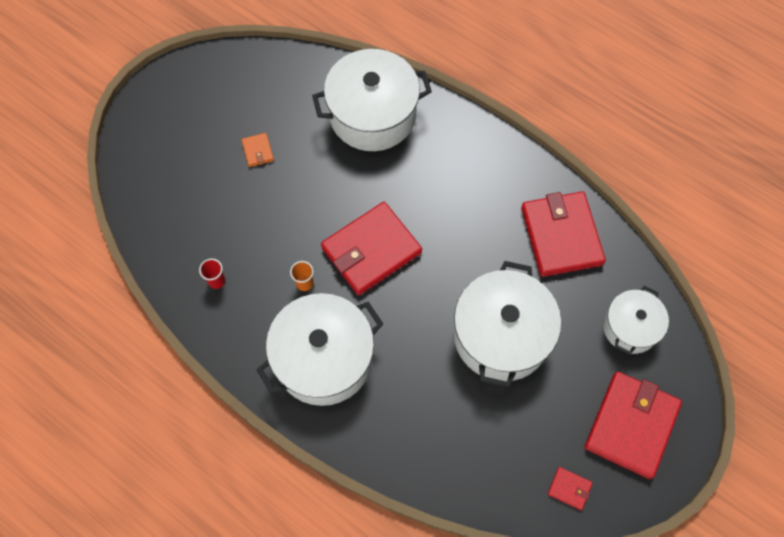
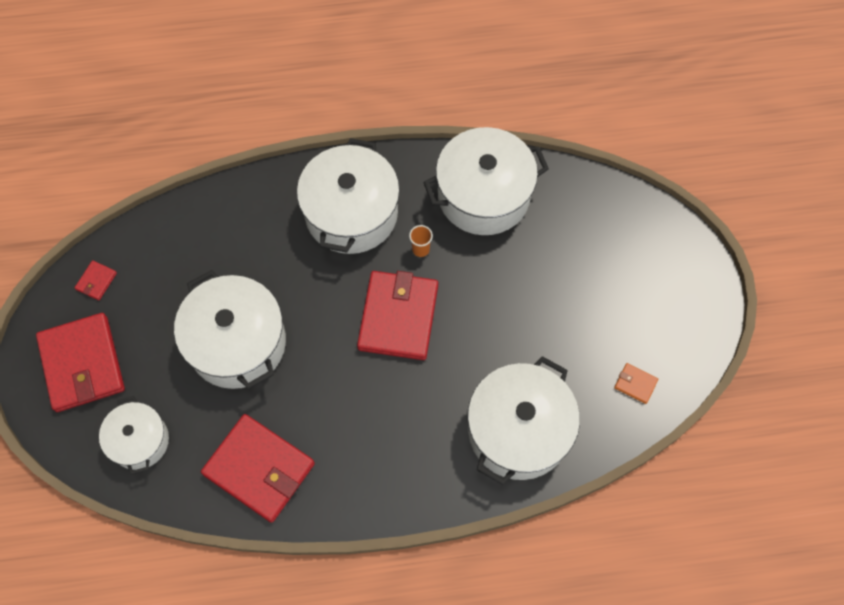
camera: 135 degrees right, 0 degrees up
(217, 281) = (483, 195): red cup -> white pot
(258, 151) = (570, 312): orange wallet -> orange wallet (635, 384)
(569, 488) = (96, 281): red wallet -> red wallet turned 45 degrees counterclockwise

